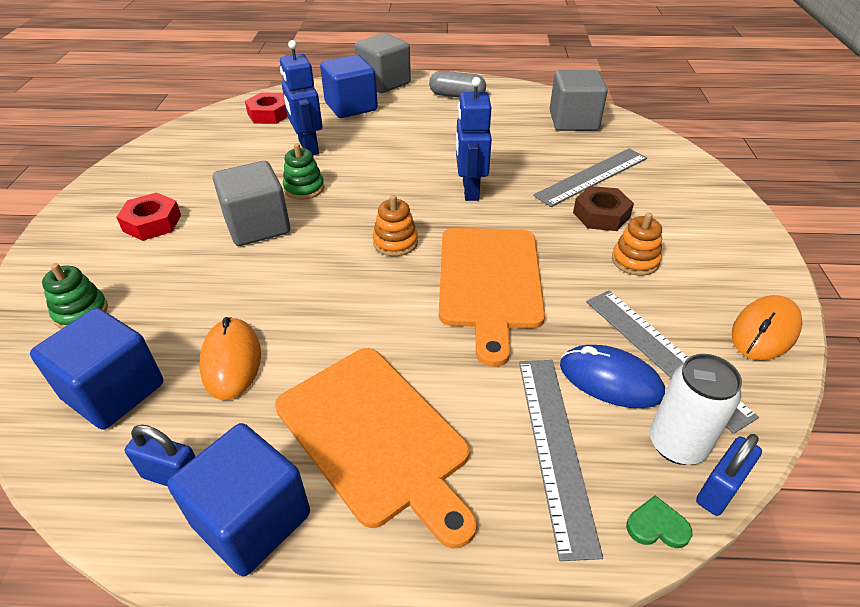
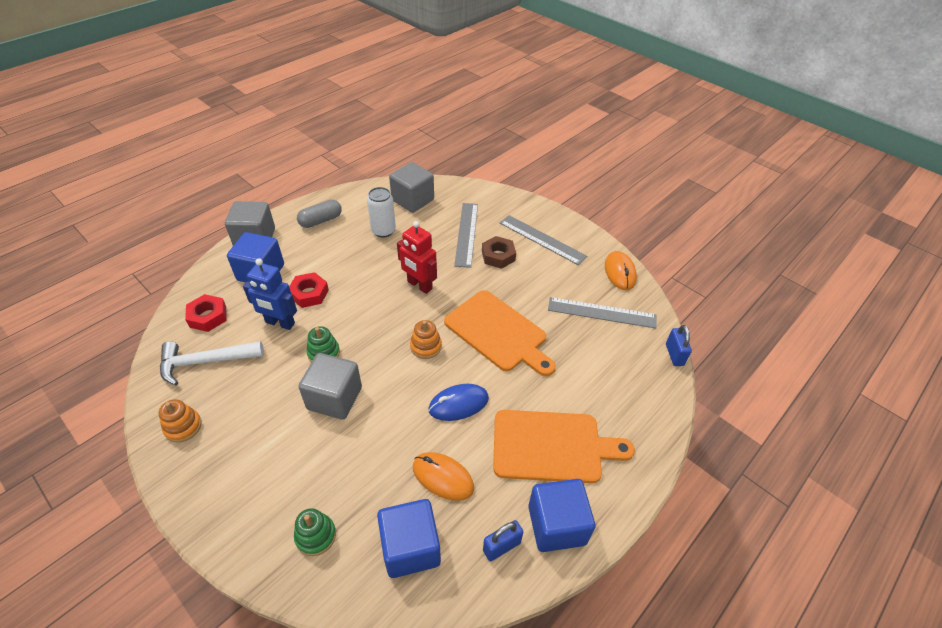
camera: 50 degrees left, 5 degrees up
(152, 223) = (261, 452): red nut -> red nut (309, 293)
(220, 141) = (205, 362): none -> white hammer
(470, 190) = (419, 285): blue robot -> red robot
(555, 447) = (614, 387): grey ruler -> grey ruler (542, 239)
(610, 380) = (598, 341): blue mouse -> blue mouse (458, 404)
(635, 260) = (540, 272): orange stacking toy -> orange stacking toy (183, 427)
(657, 526) = (673, 386): green heart -> none
(677, 444) = (646, 348): white can -> white can (383, 231)

